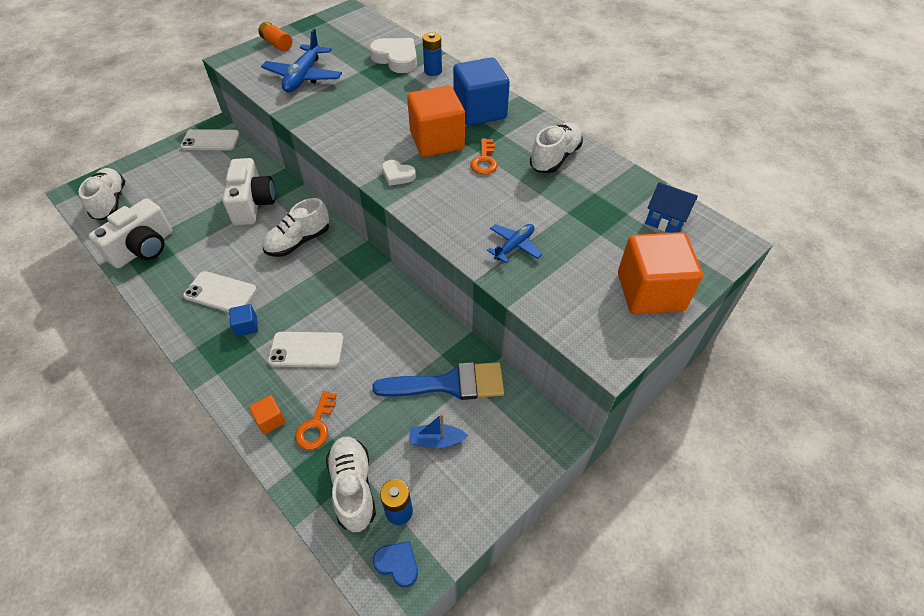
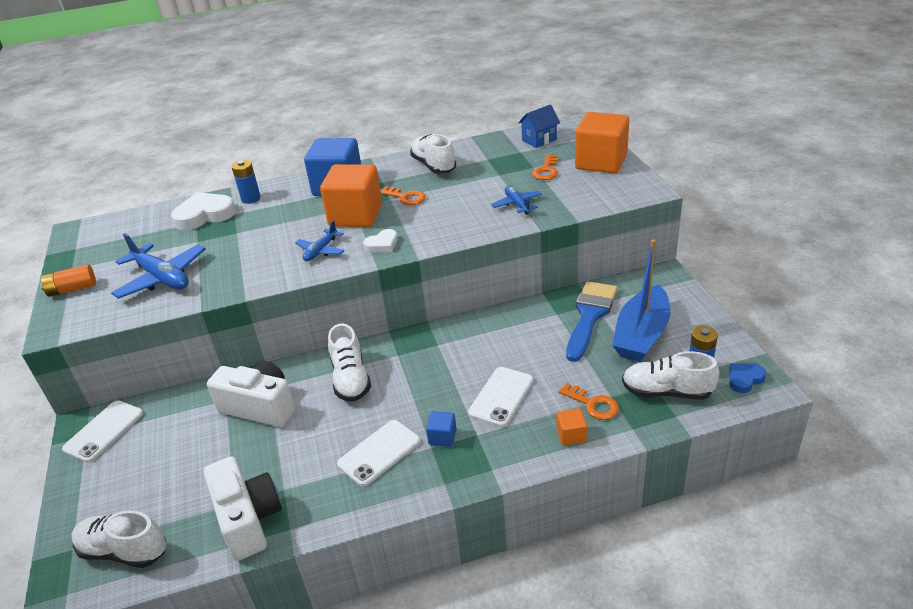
camera: 60 degrees left, 15 degrees down
(372, 142) = (321, 251): none -> blue plane
(436, 440) = (641, 335): blue boat -> blue boat, size x2.10
(599, 248) = (546, 170): none -> orange key

